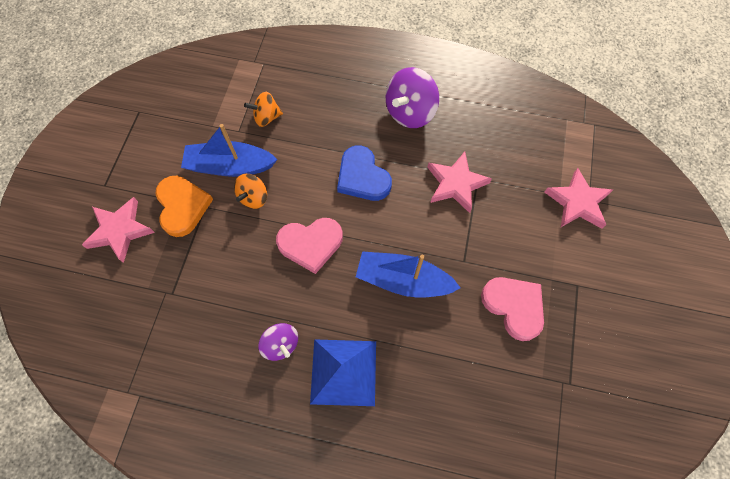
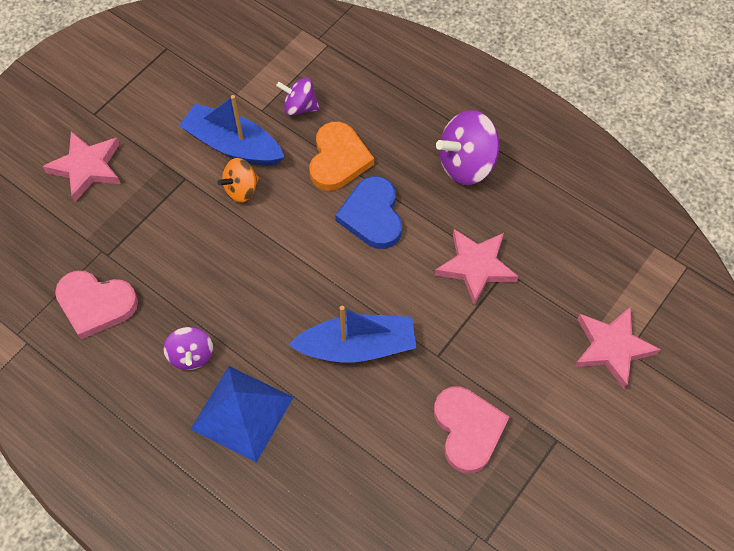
camera: 25 degrees right, 5 degrees down
(182, 206) = (162, 168): orange heart -> orange heart (338, 159)
(266, 117) = (299, 107): orange spinning top -> purple spinning top
(310, 244) = (276, 265): pink heart -> pink heart (96, 304)
(403, 280) = (357, 346): blue boat -> blue boat turned 135 degrees clockwise

